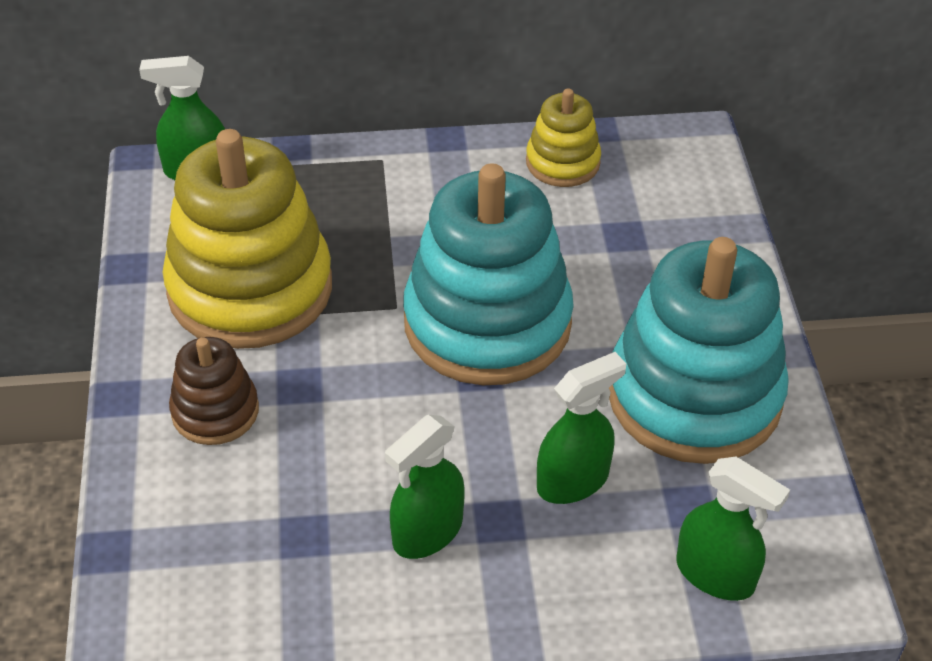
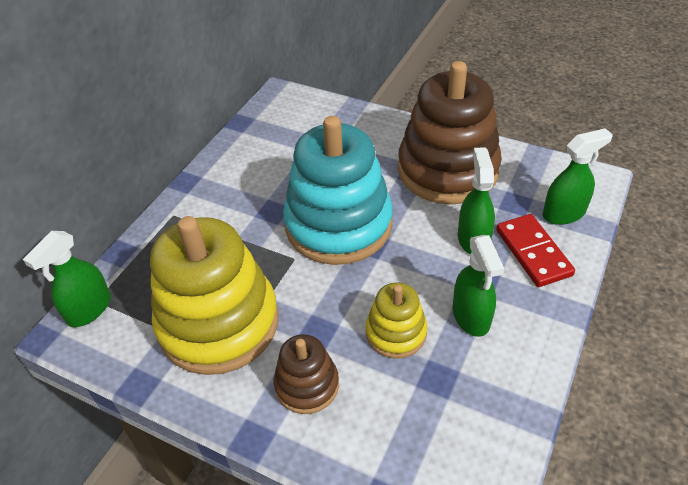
camera: 55 degrees left, 0 degrees up
(562, 162) = (250, 145): yellow stacking toy -> yellow stacking toy (396, 333)
(600, 562) = (533, 252): none -> red domino
(694, 395) = (447, 170): turquoise stacking toy -> brown stacking toy

